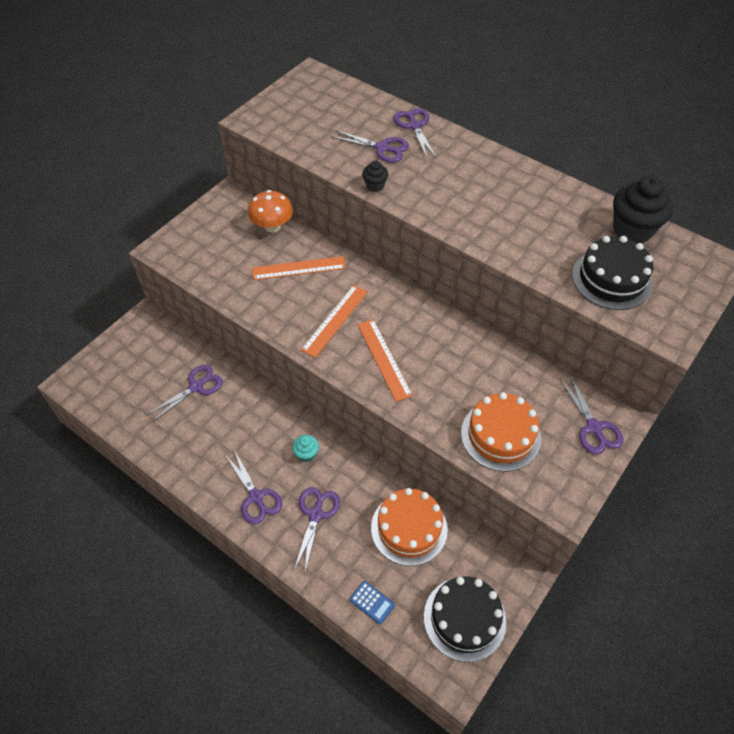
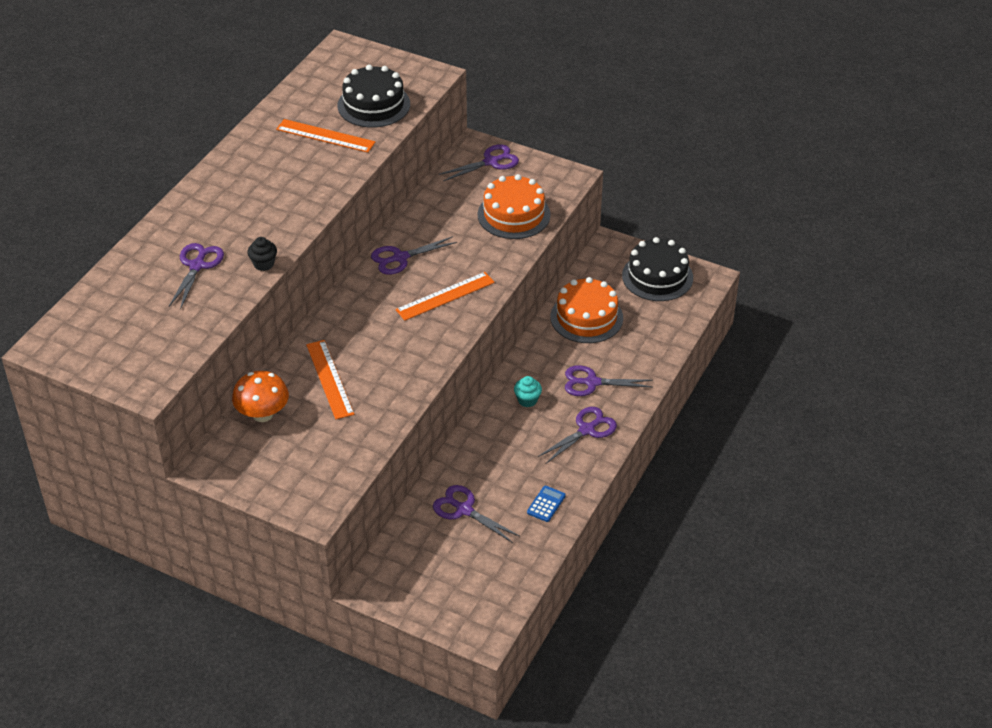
camera: 100 degrees left, 10 degrees down
(335, 320) = (401, 338): orange ruler -> orange ruler (325, 136)
(372, 602) = (663, 333): blue calculator -> blue calculator (546, 504)
(414, 126) = (153, 244): purple scissors -> purple scissors (400, 258)
(632, 230) = (307, 92): black cupcake -> none

